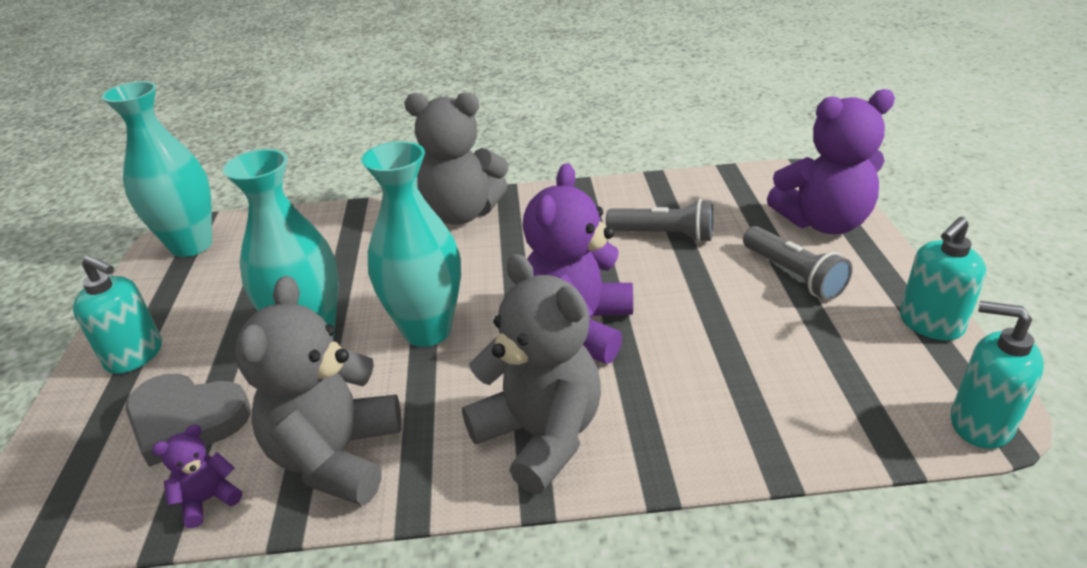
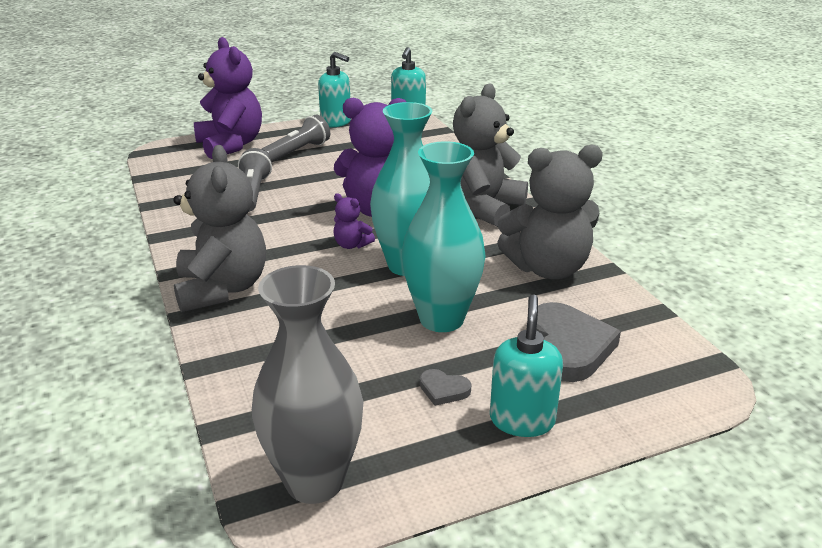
camera: 110 degrees left, 5 degrees down
(191, 245) = (314, 481): turquoise vase -> grey vase
(208, 500) = (617, 306): purple teddy bear -> purple teddy bear (351, 245)
(214, 318) = (443, 390): none -> grey heart

